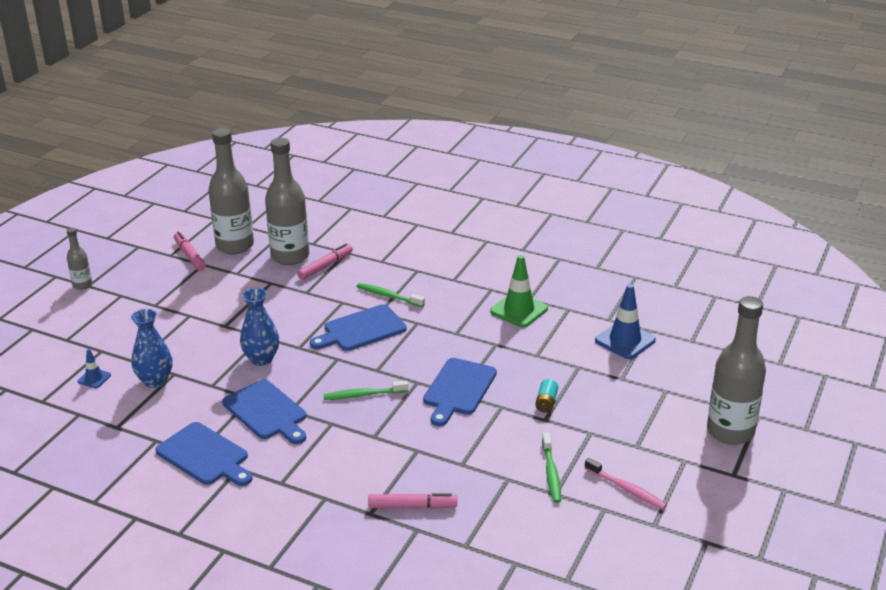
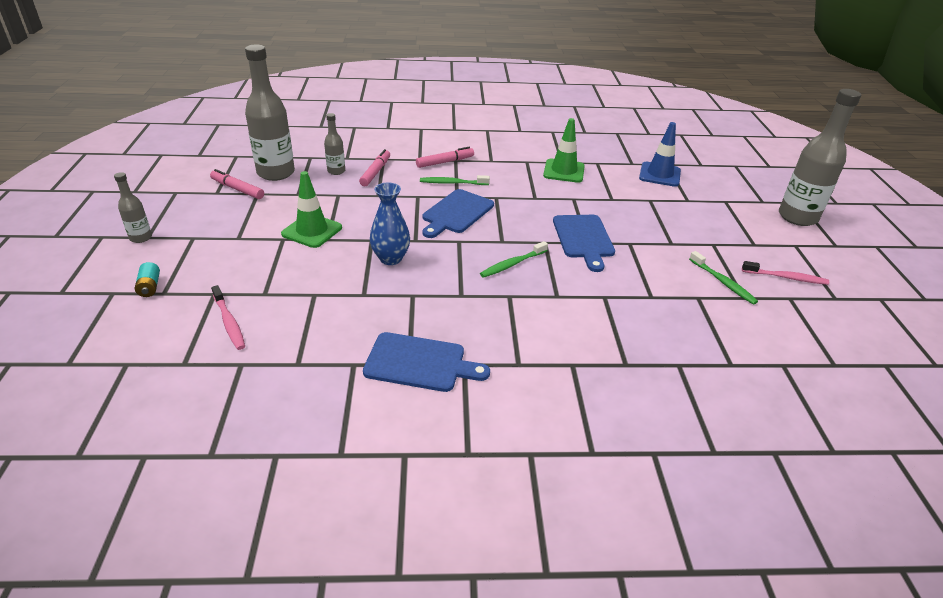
camera: 30 degrees left, 5 degrees up
(94, 378) = (229, 322): blue traffic cone -> pink toothbrush
(155, 381) = (300, 306): blue vase -> none
(218, 314) = (312, 231): none -> green traffic cone
(267, 412) = (441, 303): blue cutting board -> none
(290, 256) = (336, 171): grey bottle -> grey bottle, size x0.49
(412, 506) = (653, 345): pink marker -> pink marker (445, 162)
(546, 402) = (658, 231): turquoise battery -> turquoise battery (150, 287)

